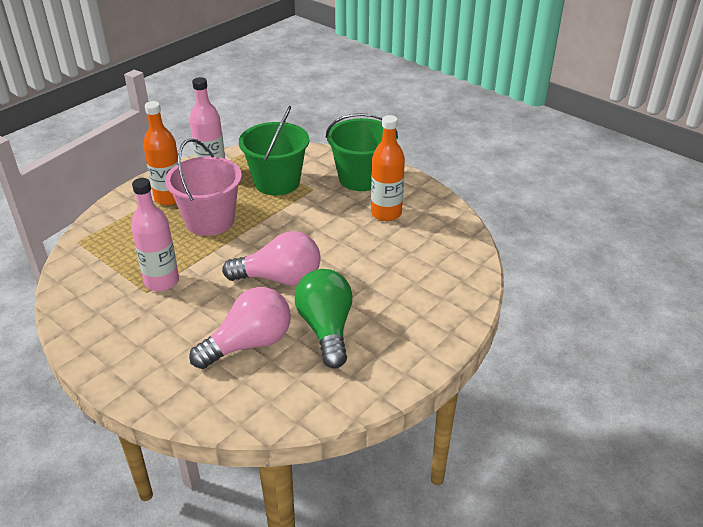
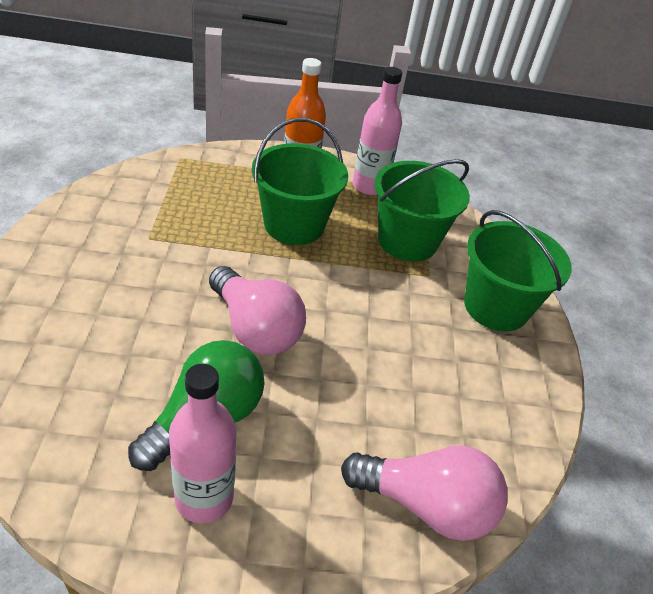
camera: 45 degrees right, 5 degrees up
(162, 281) = (172, 240): pink bottle -> pink bottle (204, 498)
(210, 221) = (294, 225): pink bucket -> green bucket
(249, 344) = (129, 360): pink light bulb -> pink light bulb (426, 505)
(386, 213) = (461, 365): orange bottle -> none

